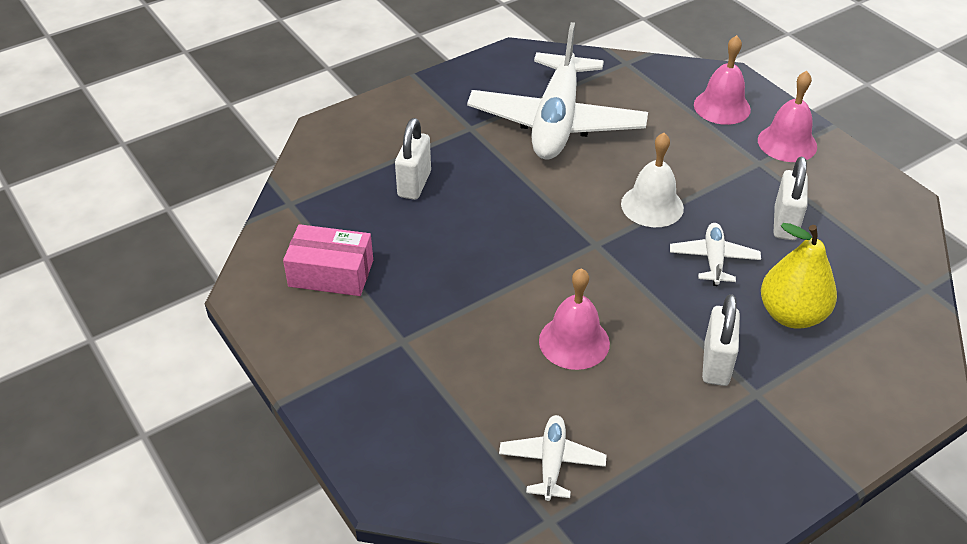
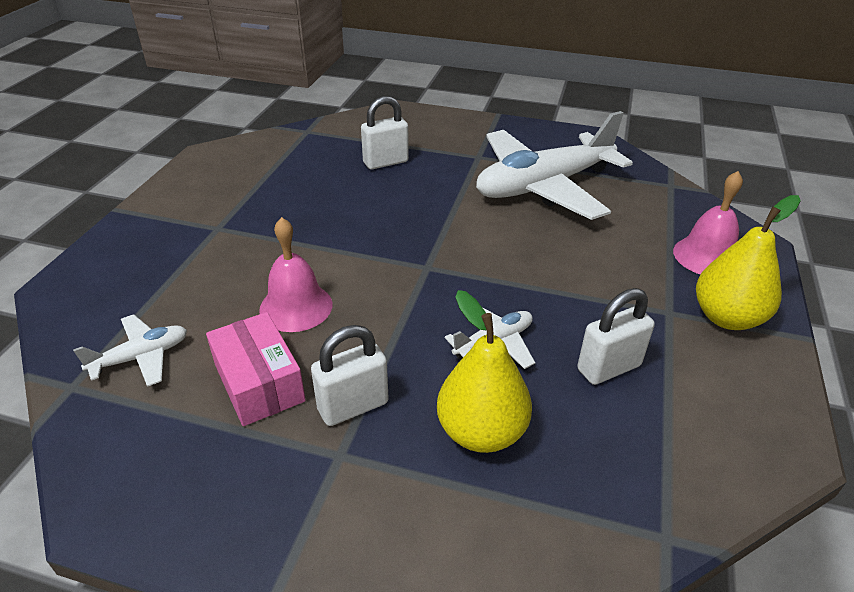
camera: 50 degrees right, 5 degrees down
(331, 273) = (256, 172): pink box -> pink box (259, 383)
(652, 205) = (515, 275): white bell -> none
(787, 143) = (727, 317): pink bell -> yellow pear

